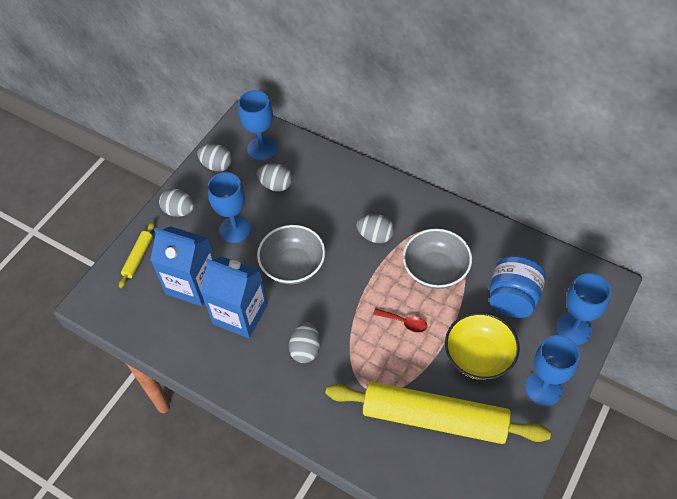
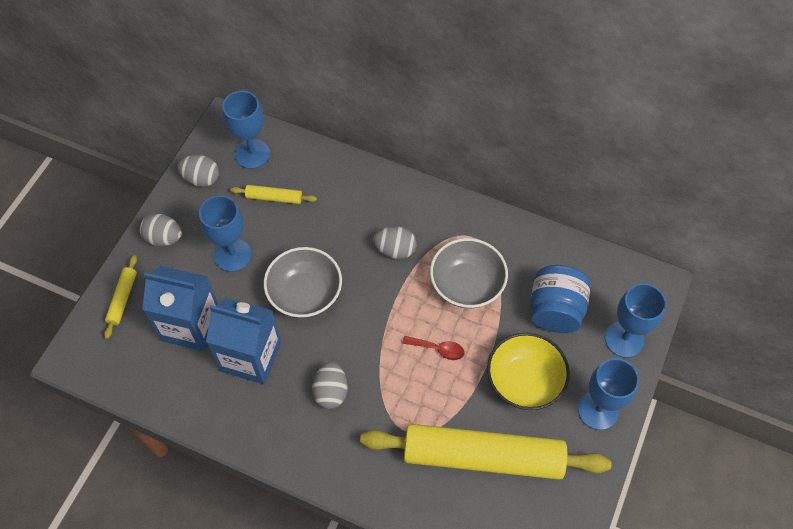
camera: 10 degrees left, 5 degrees up
(276, 185) = (274, 198): grey egg -> yellow rolling pin

